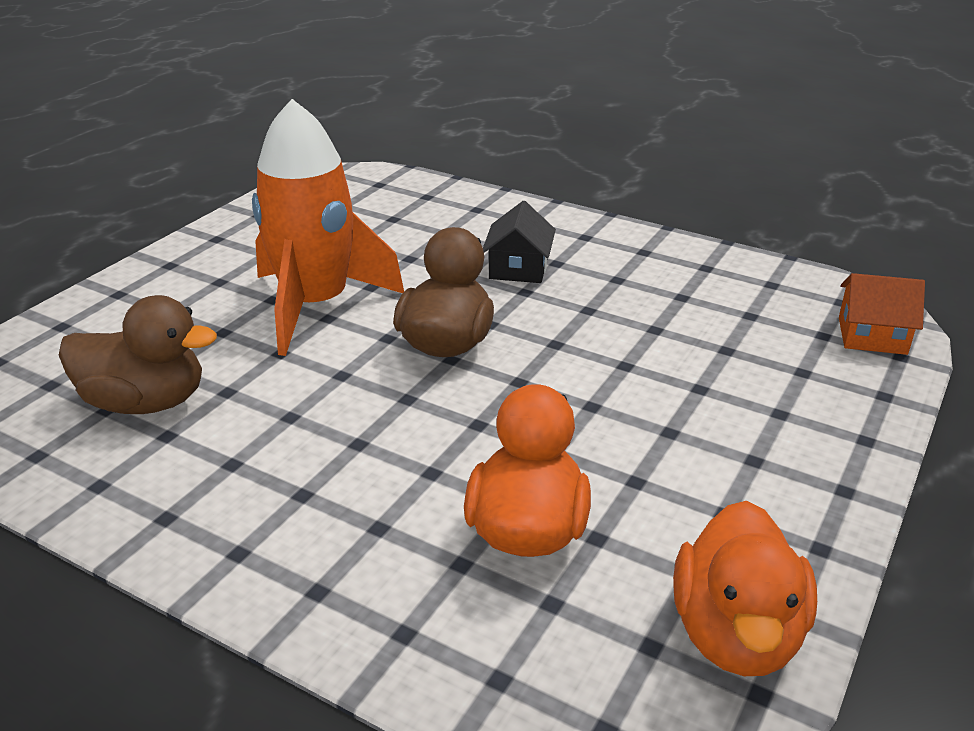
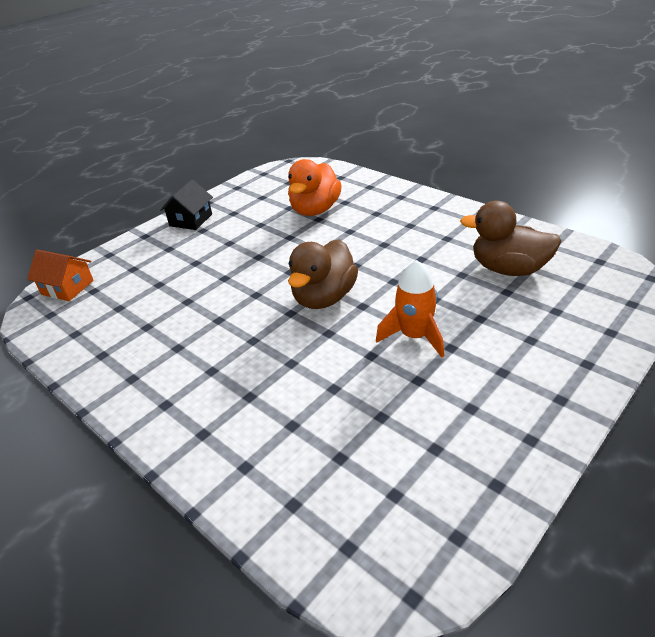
camera: 165 degrees left, 5 degrees up
(316, 306) = (414, 336): orange rocket -> orange rocket, size x0.56
(518, 268) = (246, 365): black house -> black house (191, 220)
(736, 634) = (259, 183): orange duck -> none

